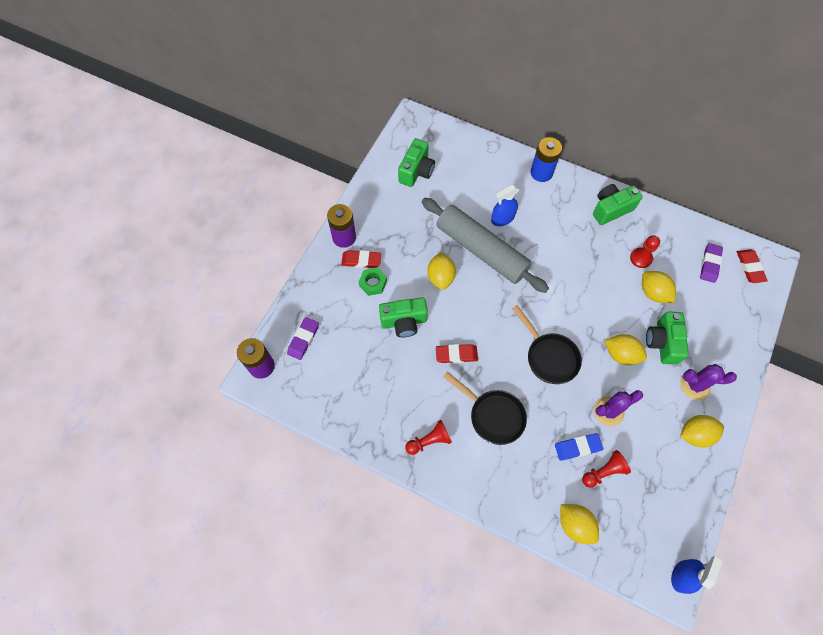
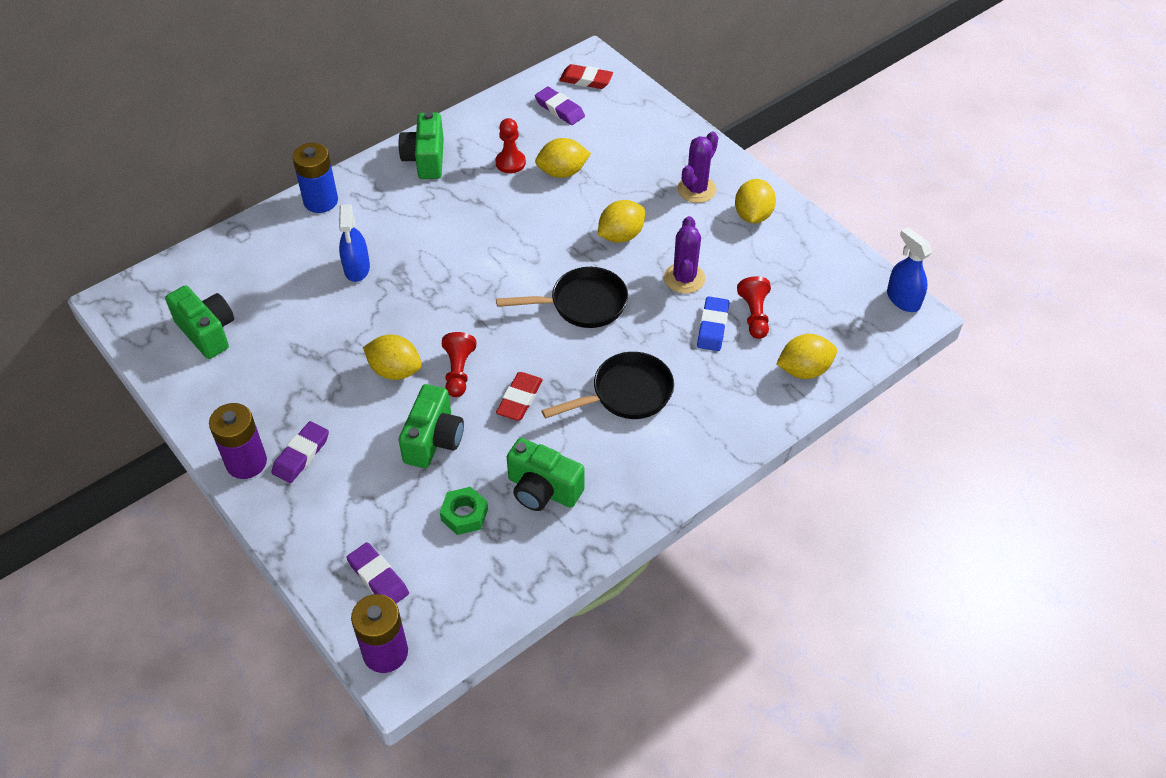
camera: 65 degrees left, 15 degrees down
(361, 260) = (301, 455): red eraser -> purple eraser
(373, 283) = (348, 454): green nut -> green nut (464, 514)
(429, 440) = (622, 477): red pawn -> red pawn (458, 371)
(481, 250) = (387, 310): grey rolling pin -> none
(662, 342) = (629, 193): green camera -> green camera (543, 490)

